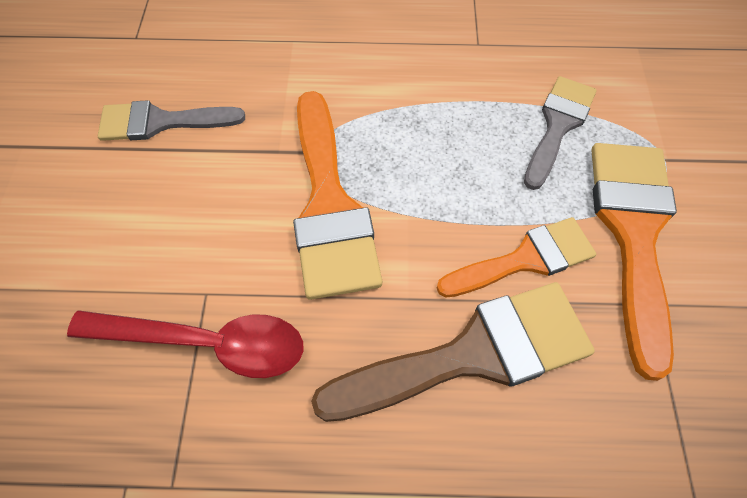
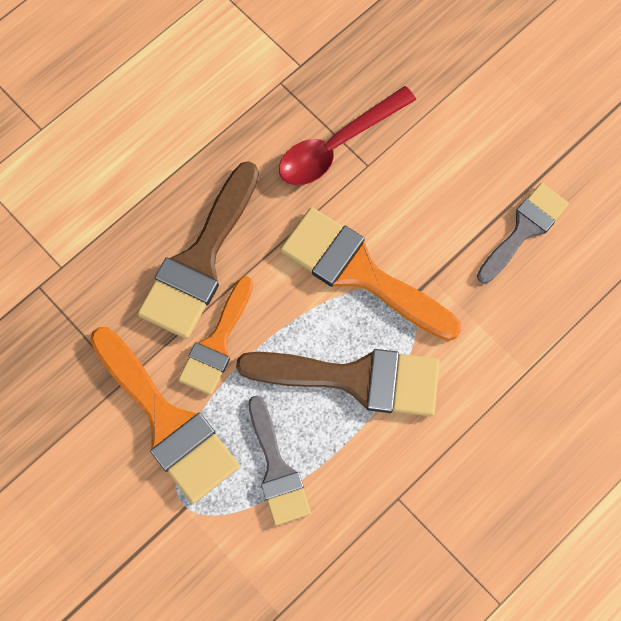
camera: 135 degrees right, 10 degrees up
(427, 134) = (354, 379): none -> brown brush

